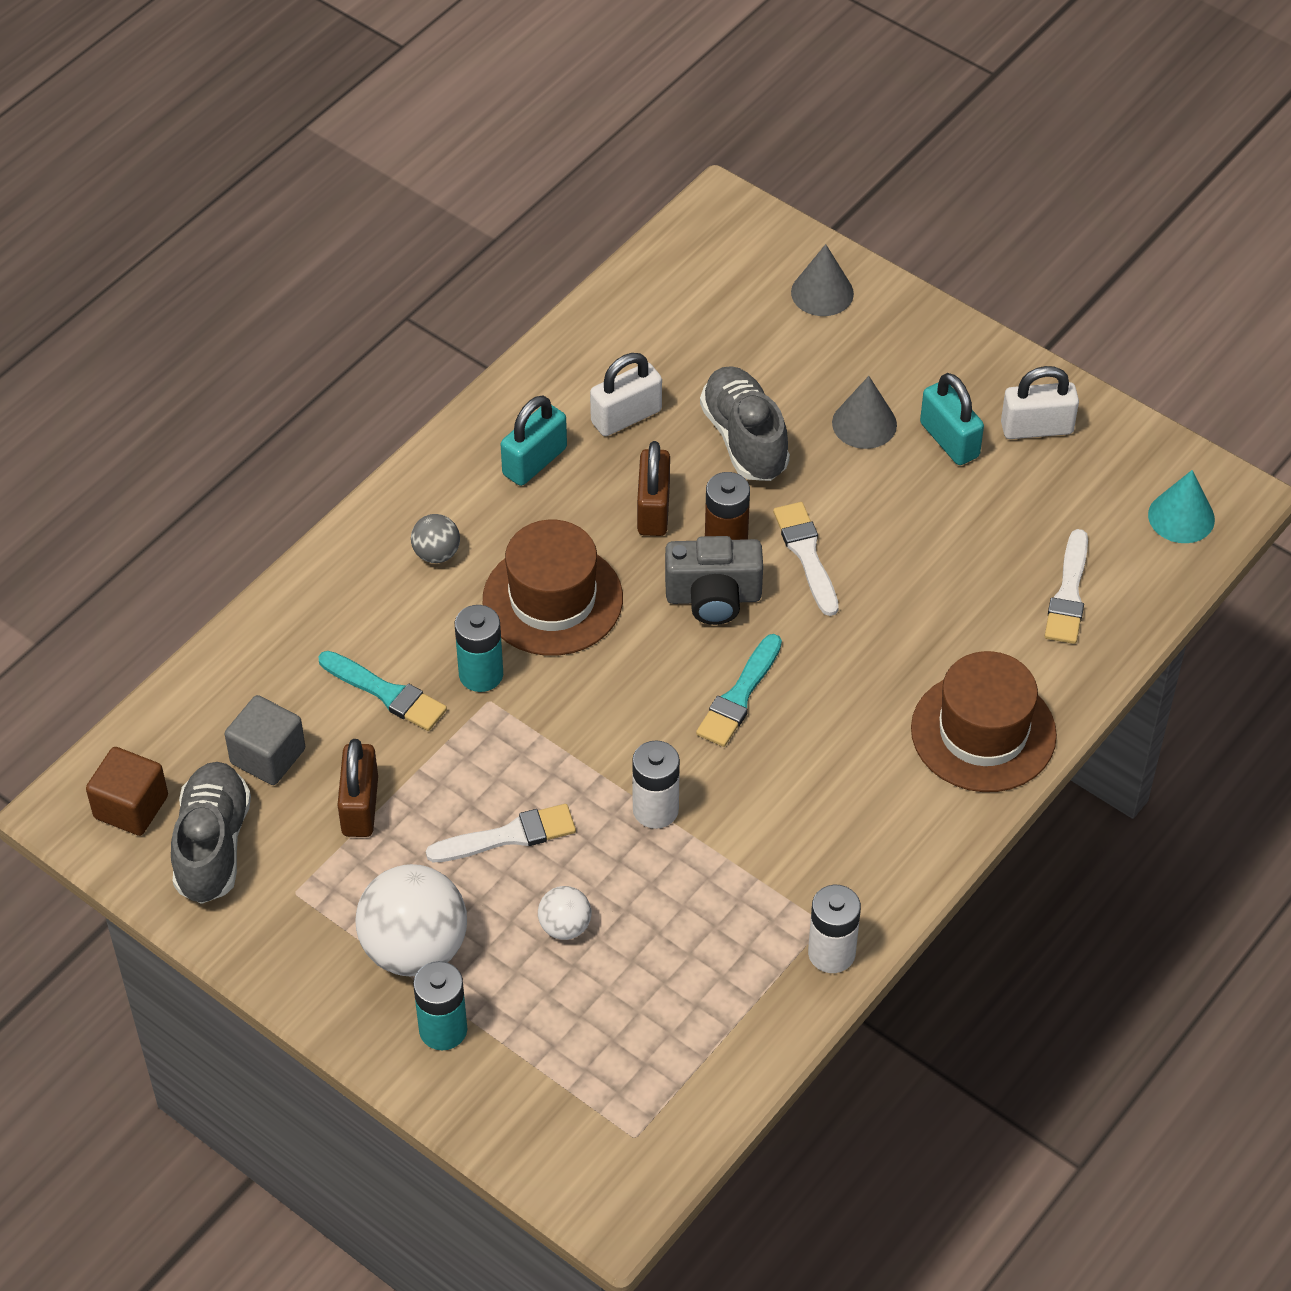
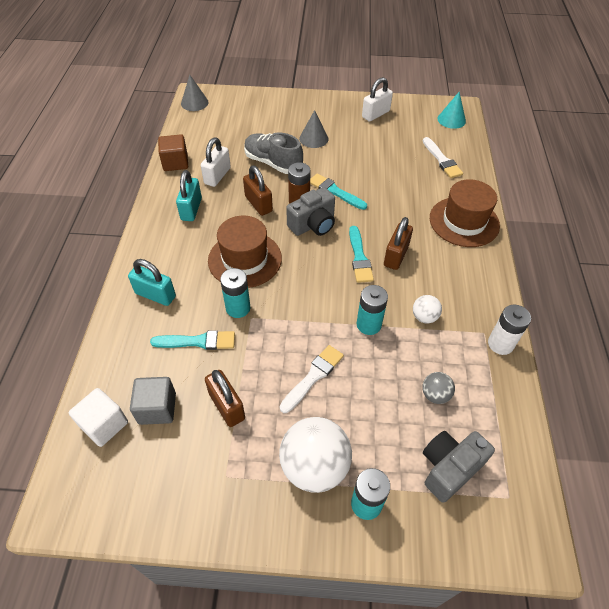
camera: 35 degrees left, 0 degrees up
(131, 807) = (94, 485): brown cube -> brown cube (175, 163)
(188, 738) = (104, 424): none -> white cube
(212, 846) = (159, 478): grey shoe -> none
(436, 553) = (175, 266): grey ball -> grey ball (435, 395)
(565, 926) = (378, 405): white ball -> white ball (424, 317)
(588, 1058) = (449, 468): none -> grey camera
(655, 810) = (368, 324): white battery -> turquoise battery
(803, 726) = (396, 256): none -> brown padlock
(806, 554) = (335, 191): white brush -> turquoise brush
(822, 292) = (258, 105): grey cone -> grey cone (194, 103)
(949, 440) = (349, 130): turquoise padlock -> turquoise padlock (155, 295)

